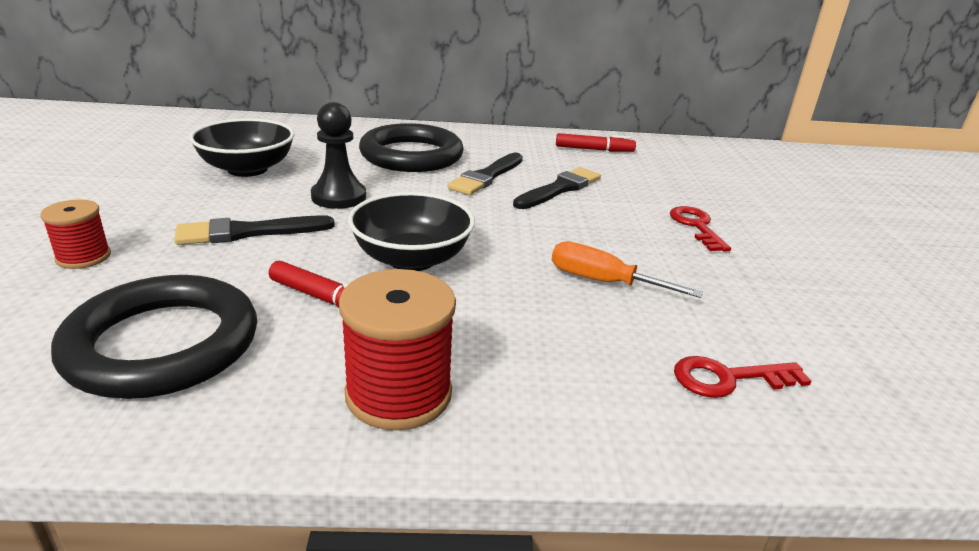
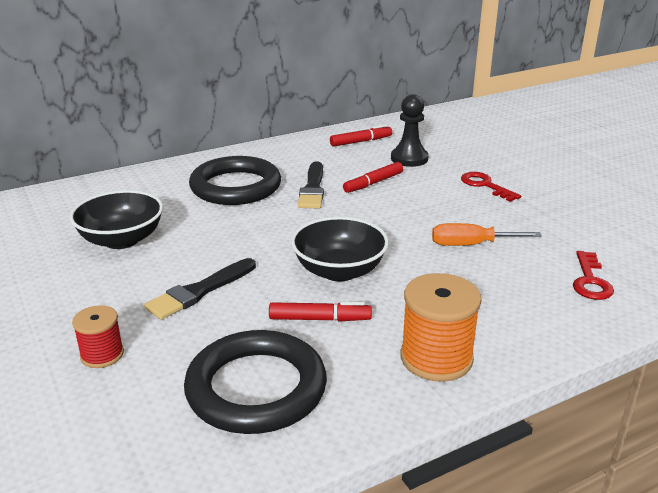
camera: 25 degrees left, 0 degrees up
(339, 197) = (227, 240): black pawn -> black pawn (409, 158)
(398, 394) = (436, 358): red spool -> orange spool
(559, 189) = (373, 183): black brush -> red marker
(728, 379) = (590, 281): red key -> red key turned 45 degrees counterclockwise

